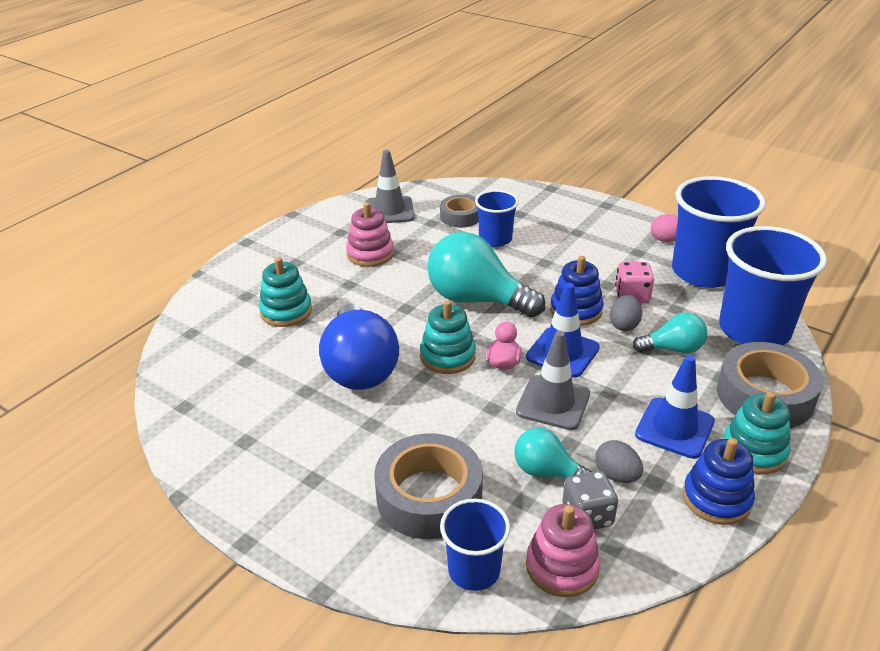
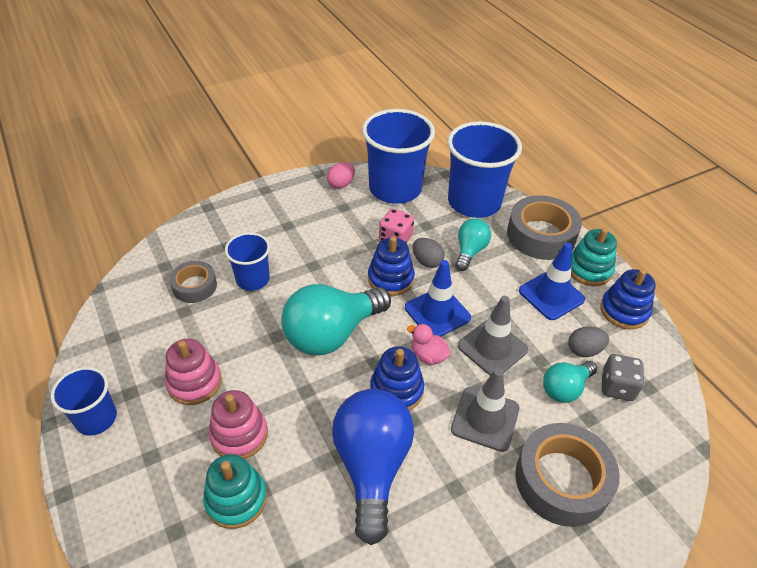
camera: 65 degrees left, 10 degrees up
(359, 368) = (372, 466): blue light bulb -> blue light bulb turned 105 degrees counterclockwise
(389, 210) = (131, 334): grey traffic cone -> grey traffic cone (485, 419)
(447, 356) = (396, 390): turquoise stacking toy -> blue stacking toy
(474, 570) = (648, 483): blue cup -> blue cup (96, 418)
(562, 566) = (659, 426): pink stacking toy -> pink stacking toy (239, 434)

